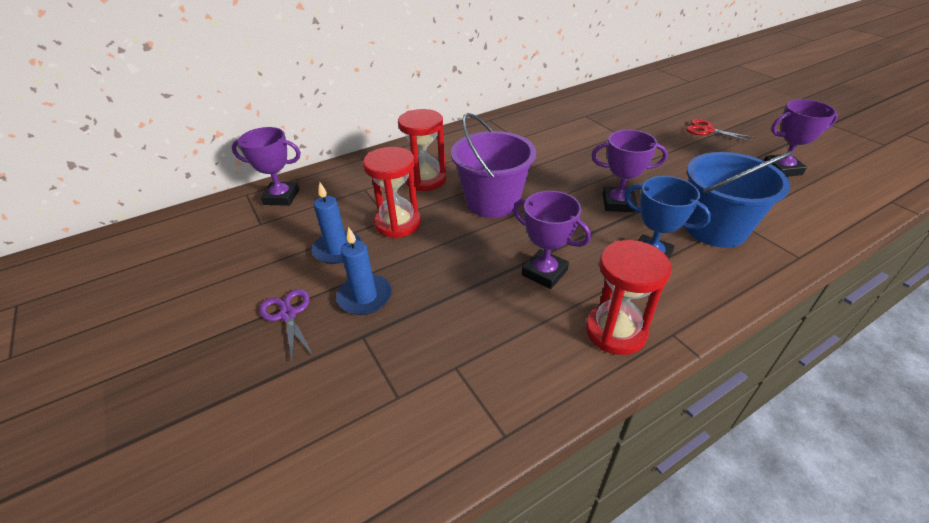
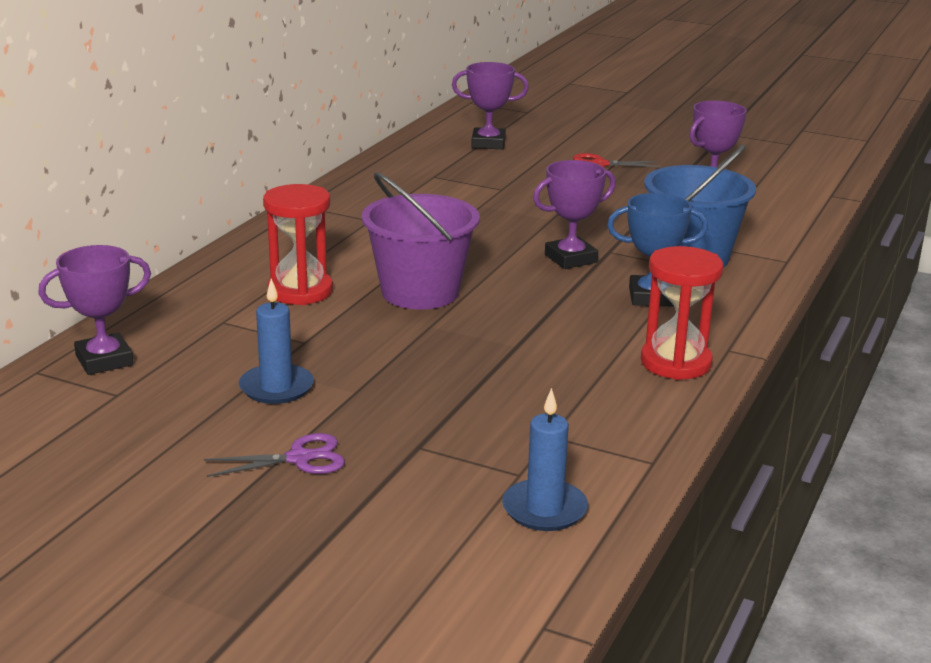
camera: 35 degrees left, 15 degrees down
(288, 314) = (300, 458): purple scissors -> purple scissors turned 135 degrees clockwise
(365, 297) = (376, 416): blue candle -> blue candle (544, 509)
(398, 223) = (323, 343): red hourglass -> none
(544, 272) = (557, 339): purple trophy -> purple trophy (488, 143)

